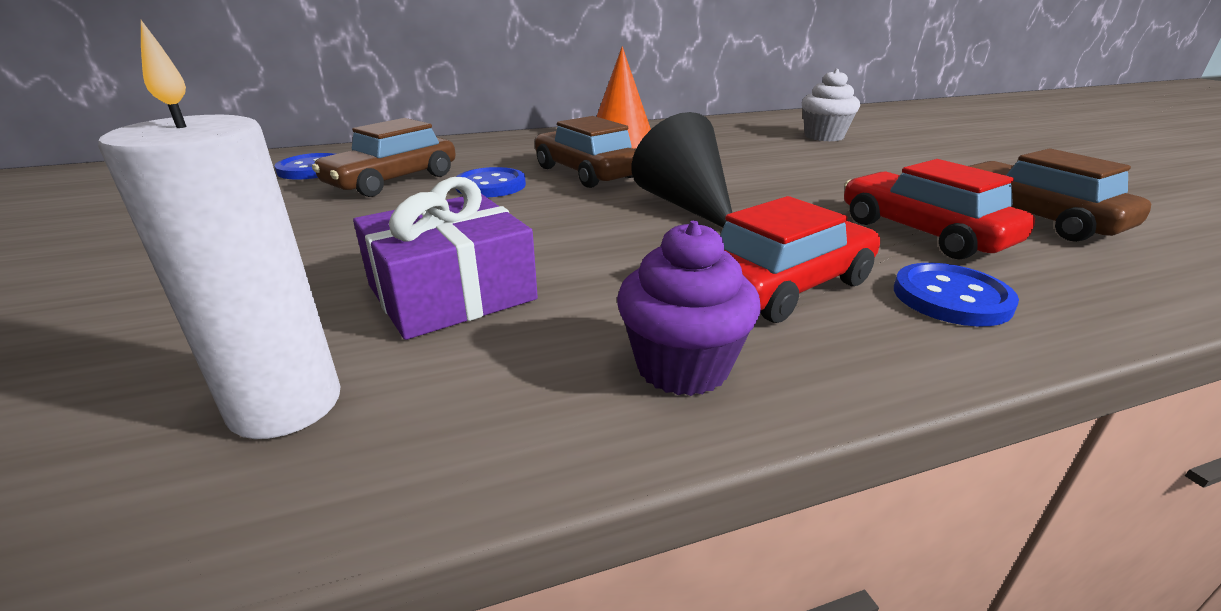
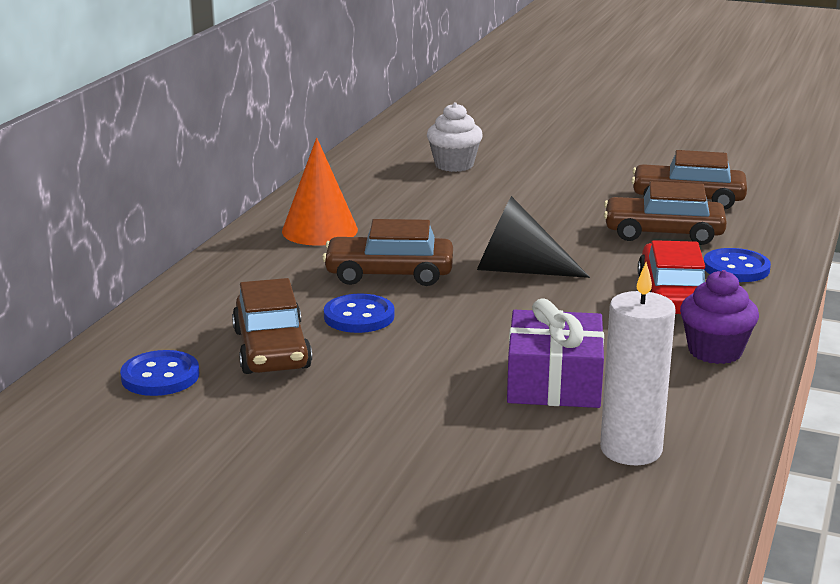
camera: 50 degrees left, 5 degrees down
(923, 232) = (663, 233): red car -> brown car

